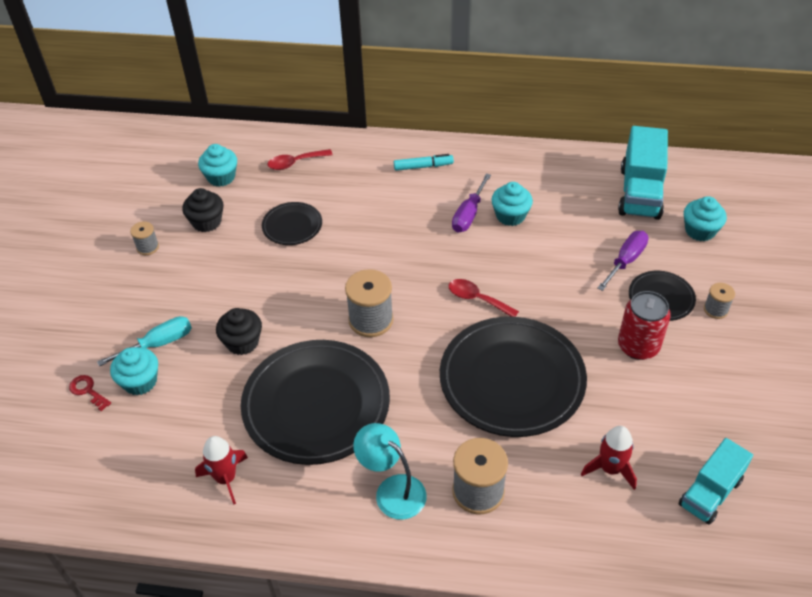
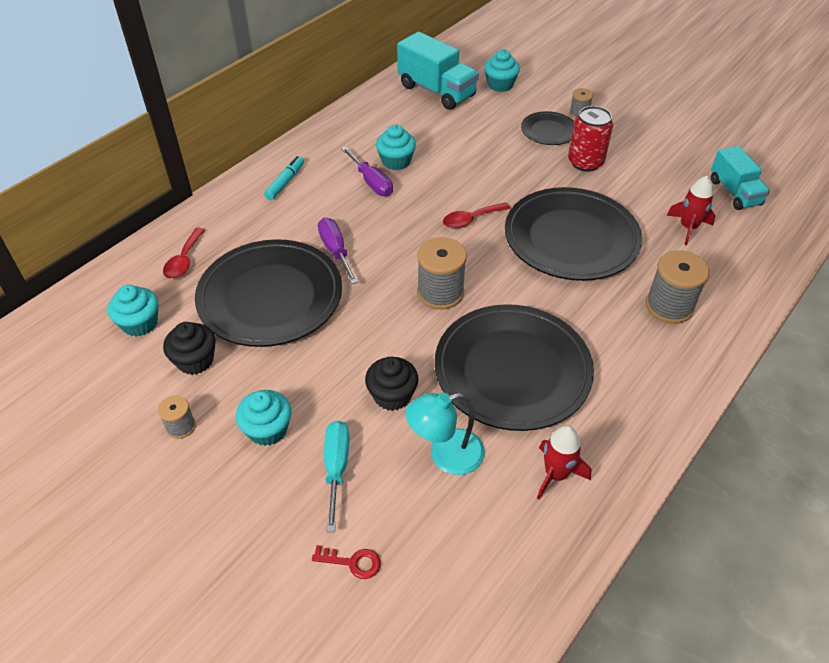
camera: 60 degrees left, 0 degrees up
(88, 391) = (352, 562): red key -> red key turned 150 degrees counterclockwise
(140, 381) = (377, 505): turquoise cupcake -> turquoise cupcake (267, 429)
(292, 226) = (270, 297): black plate -> black plate, size x2.07
(392, 490) = (638, 358): turquoise lamp -> turquoise lamp (445, 455)
(626, 261) = (498, 129): purple screwdriver -> purple screwdriver (336, 251)

